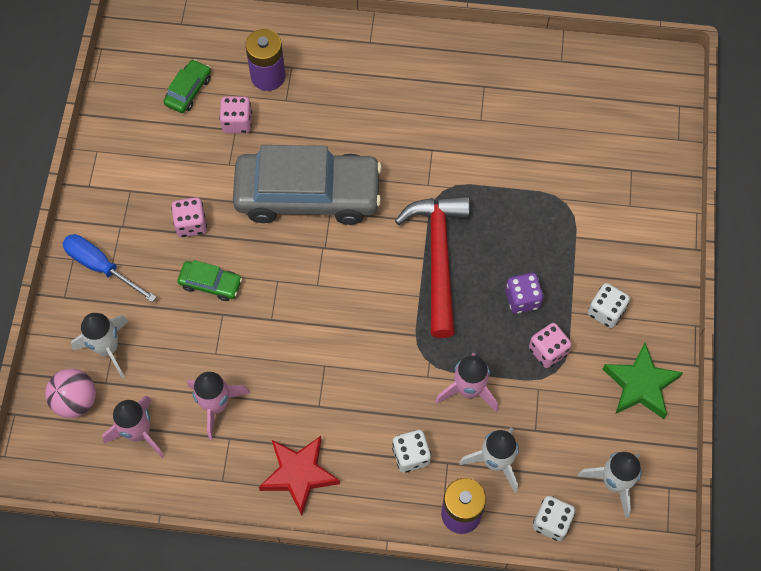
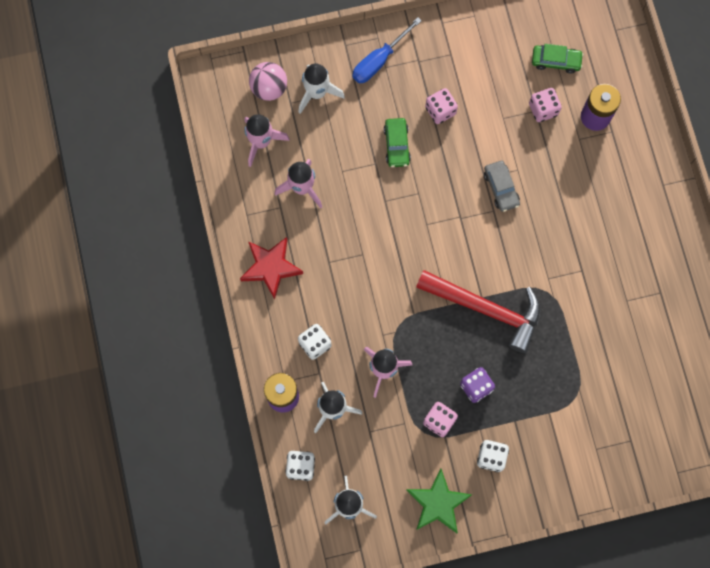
camera: 70 degrees right, 10 degrees up
(101, 267) = (379, 60): blue screwdriver -> blue screwdriver turned 150 degrees counterclockwise
(308, 195) = (501, 188): grey car -> grey car, size x0.42
(438, 258) = (486, 309): red hammer -> red hammer turned 45 degrees clockwise

